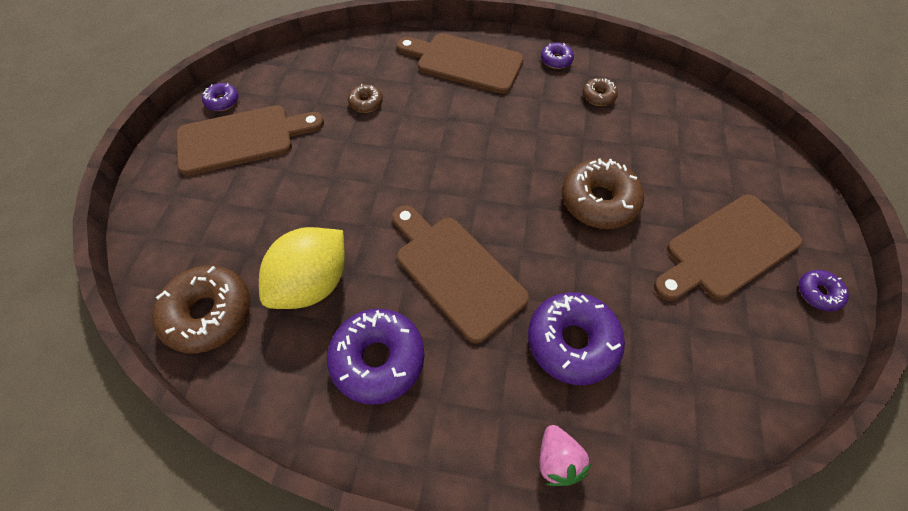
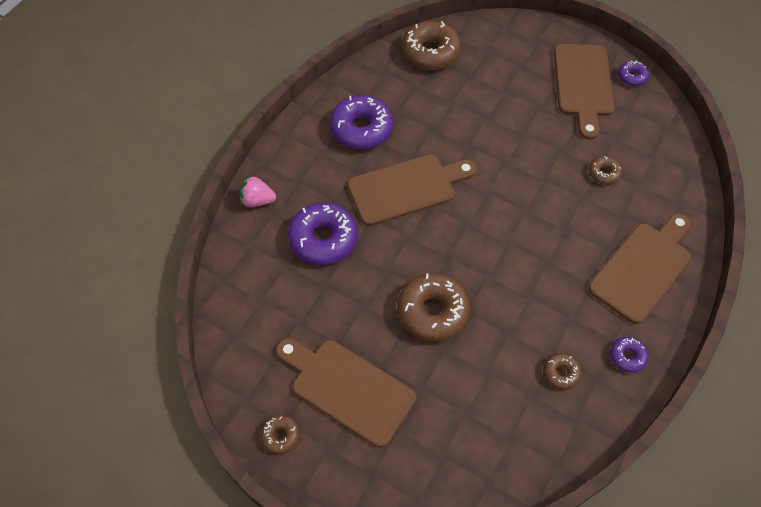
camera: 110 degrees right, 0 degrees up
(313, 283) = (431, 106): yellow lemon -> none
(727, 249) = (348, 388): brown cutting board -> brown cutting board turned 45 degrees counterclockwise
(818, 293) = (280, 435): purple donut -> brown donut

